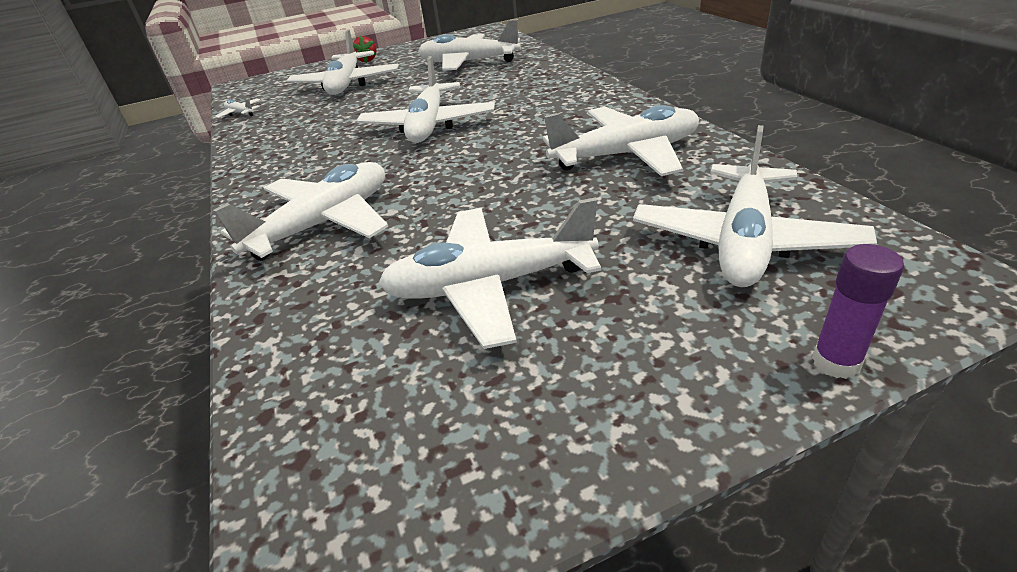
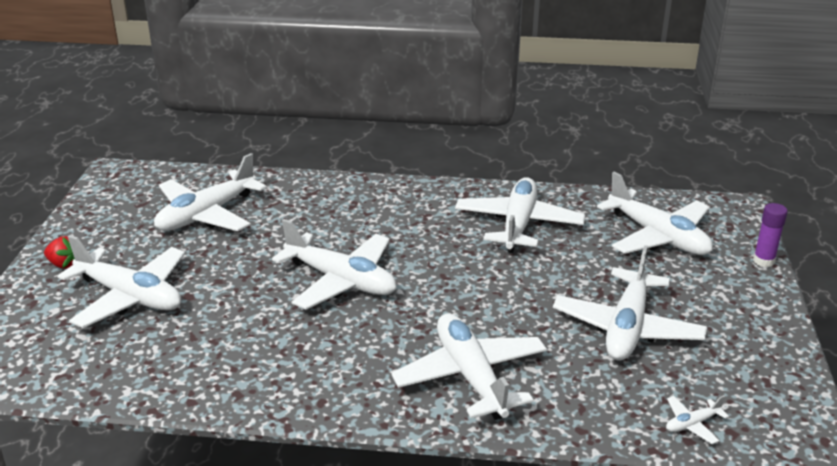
camera: 65 degrees left, 5 degrees down
(240, 113) = (92, 388): white plane -> white plane (692, 424)

